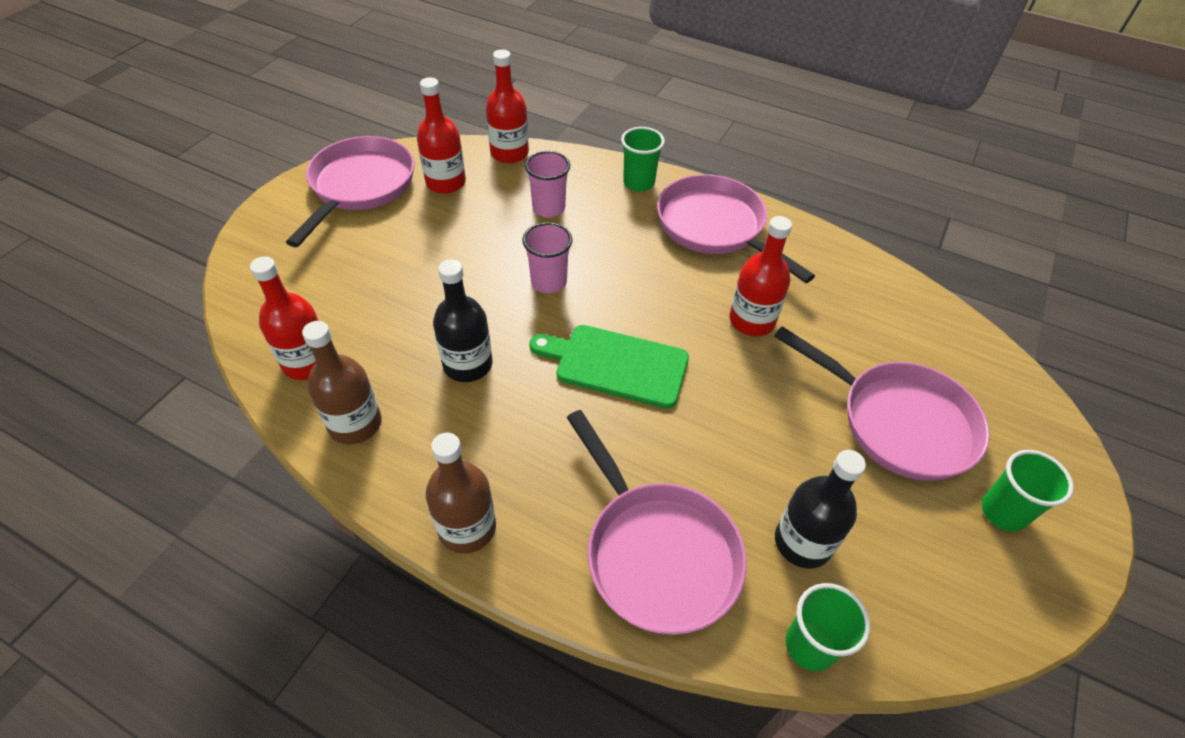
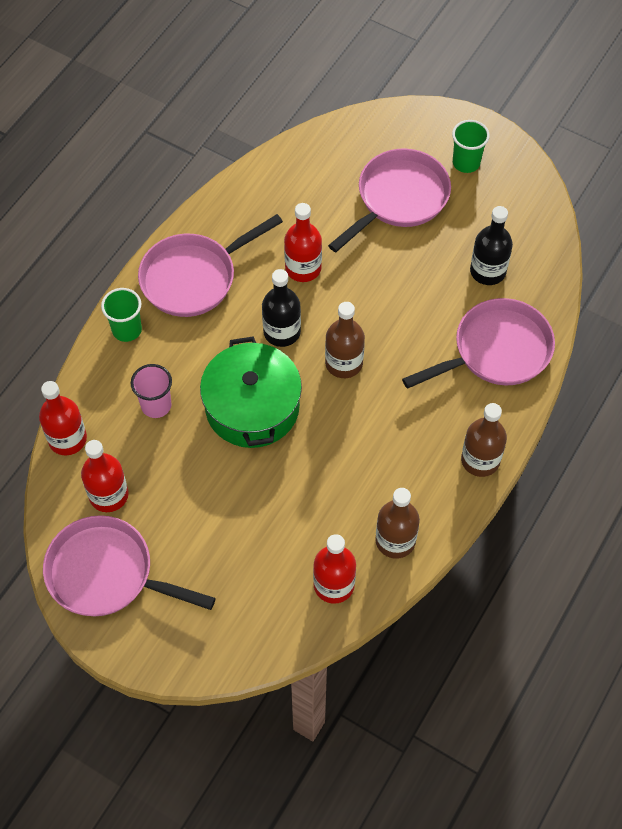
camera: 85 degrees left, 10 degrees up
(468, 364) = (340, 465): black bottle -> black bottle (282, 332)
(549, 282) = (252, 407): pink cup -> green pot
(616, 365) = (344, 363): green cutting board -> brown bottle
(810, 645) = (551, 280): green cup -> none

